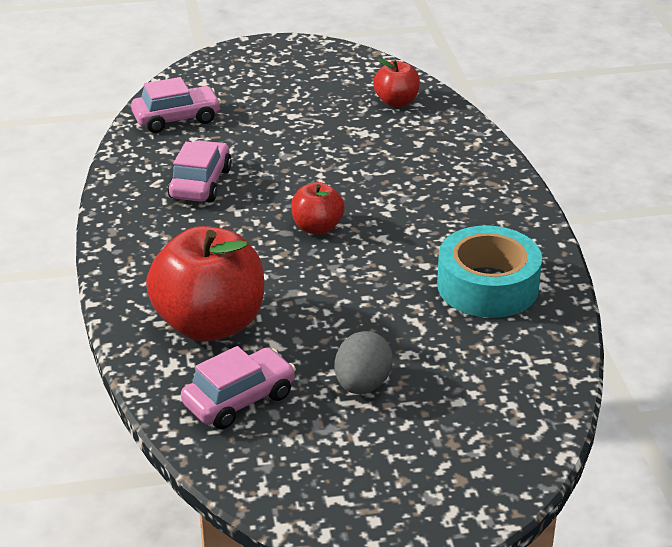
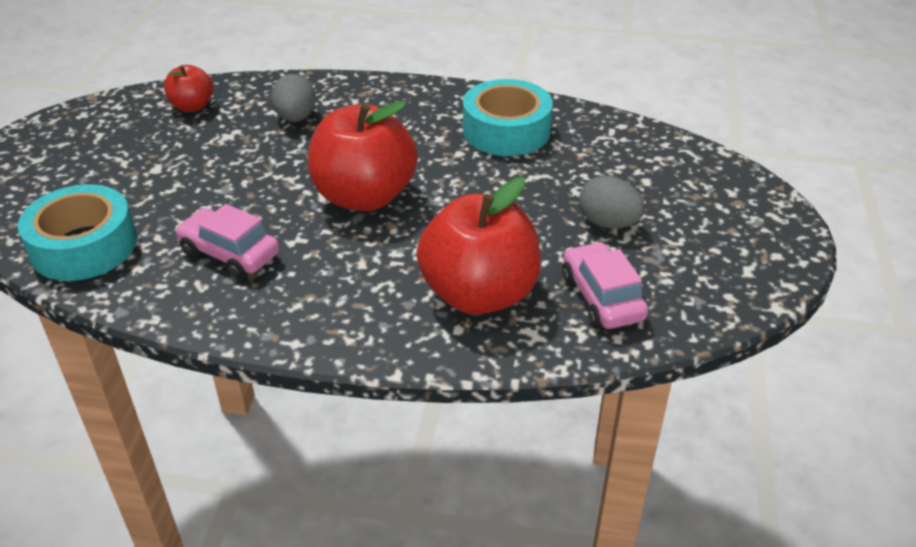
camera: 70 degrees left, 5 degrees up
(177, 119) = (84, 246): pink car -> turquoise tape
(317, 227) = (364, 196): red apple -> red apple, size x1.98
(418, 158) = (295, 117): none -> grey egg

